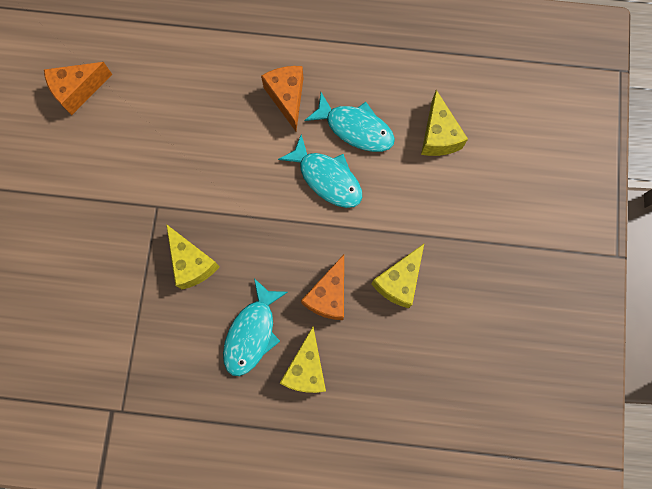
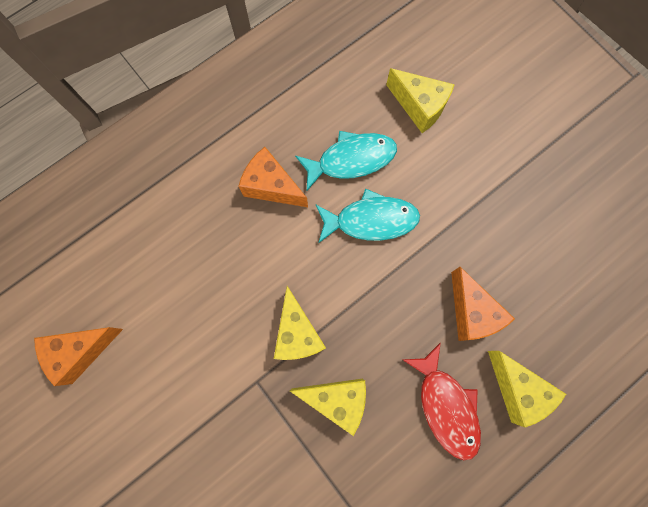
camera: 45 degrees left, 0 degrees up
(78, 91) = (81, 351): orange cheese -> orange cheese turned 45 degrees clockwise
(252, 333) = (446, 406): turquoise fish -> red fish
(399, 281) = (510, 247): yellow cheese -> yellow cheese (297, 333)

